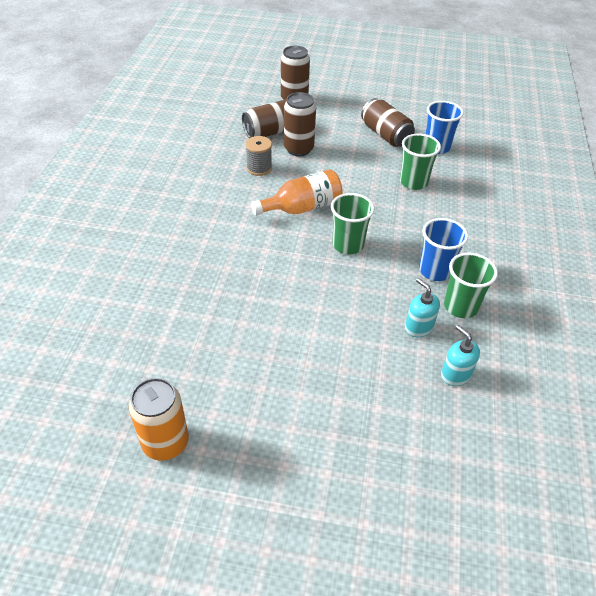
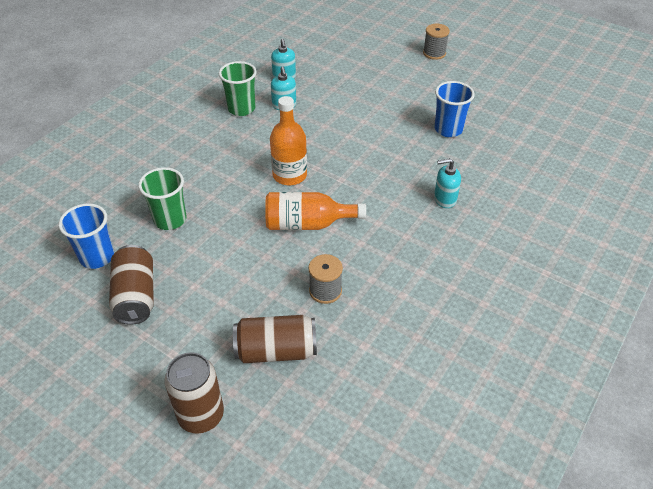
camera: 155 degrees left, 0 degrees up
(165, 442) = (486, 93): orange can -> none
(187, 263) = (444, 199): none -> turquoise soap dispenser
(271, 516) = (434, 53): none -> grey spool
(298, 149) = (260, 307): brown can -> none
(348, 245) = (289, 175): green cup -> orange bottle
(435, 271) = (235, 136): blue cup -> blue cup (448, 129)

